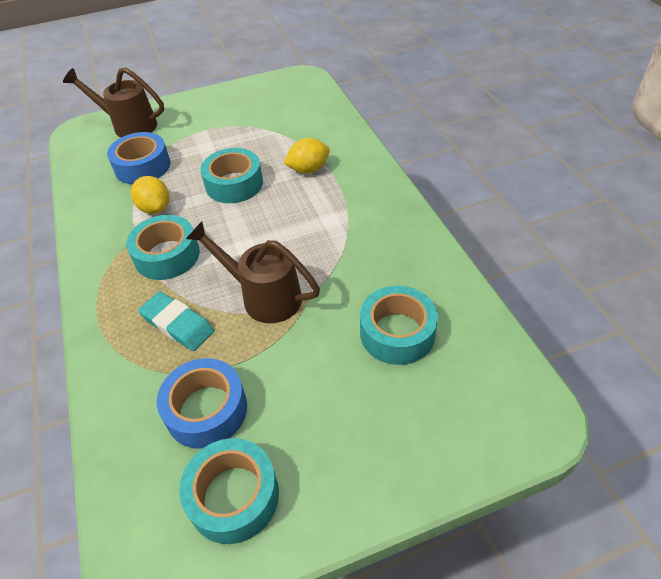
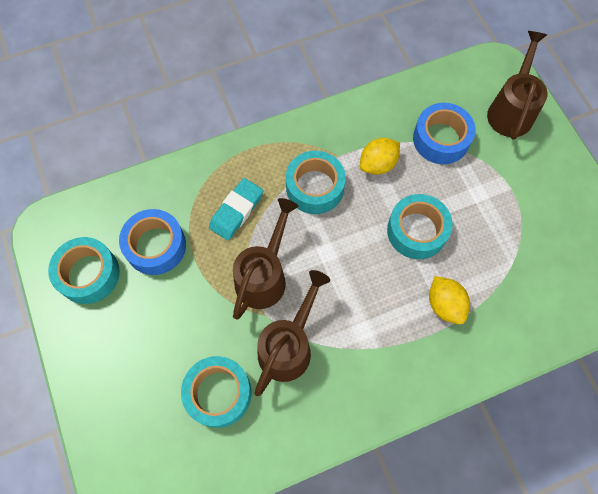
camera: 85 degrees right, 20 degrees up
(344, 274) = (288, 346): none -> brown watering can

